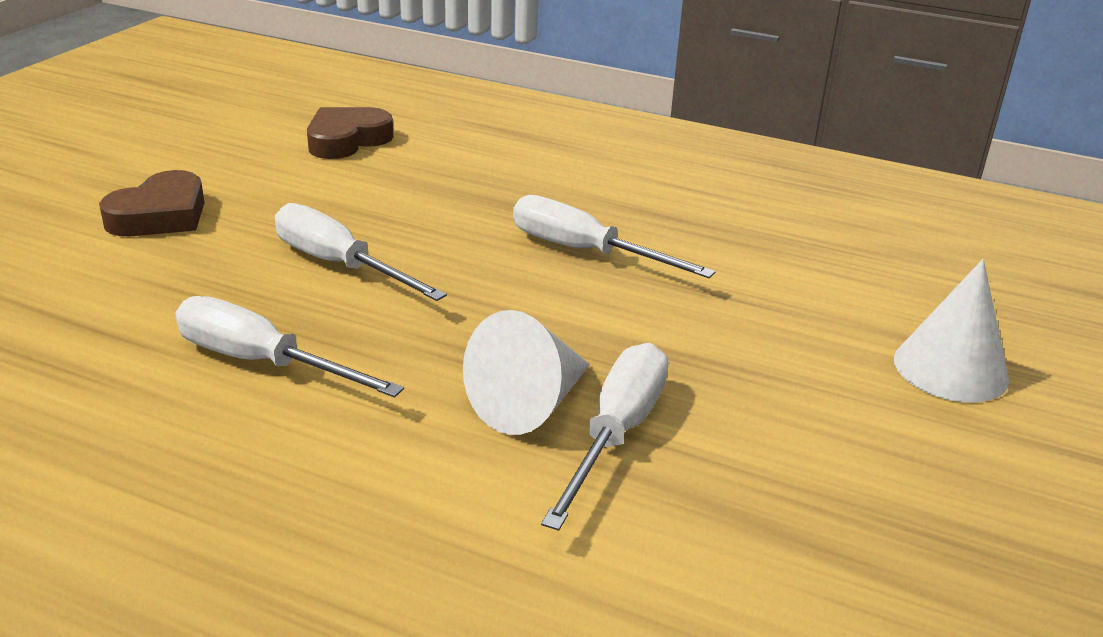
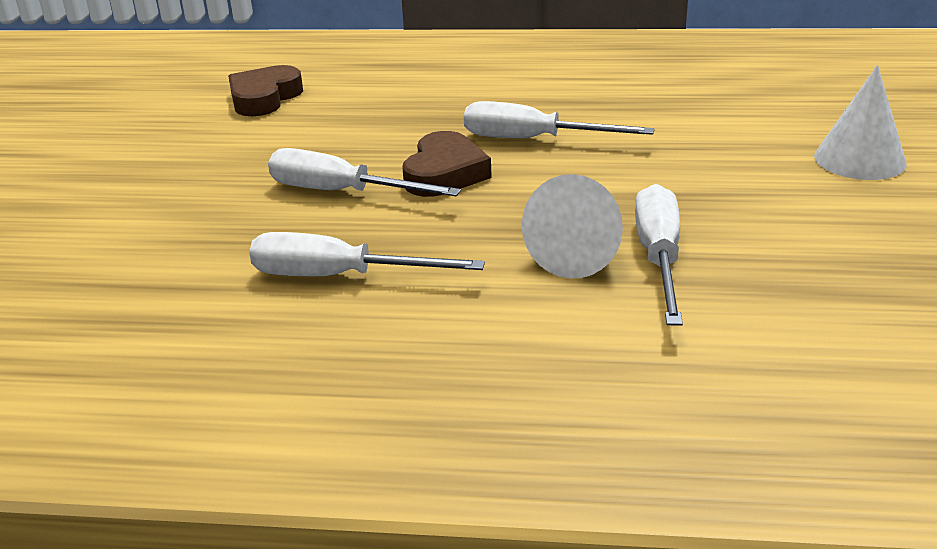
camera: 15 degrees left, 0 degrees up
(160, 215) = (148, 189): brown heart -> brown heart (444, 173)

